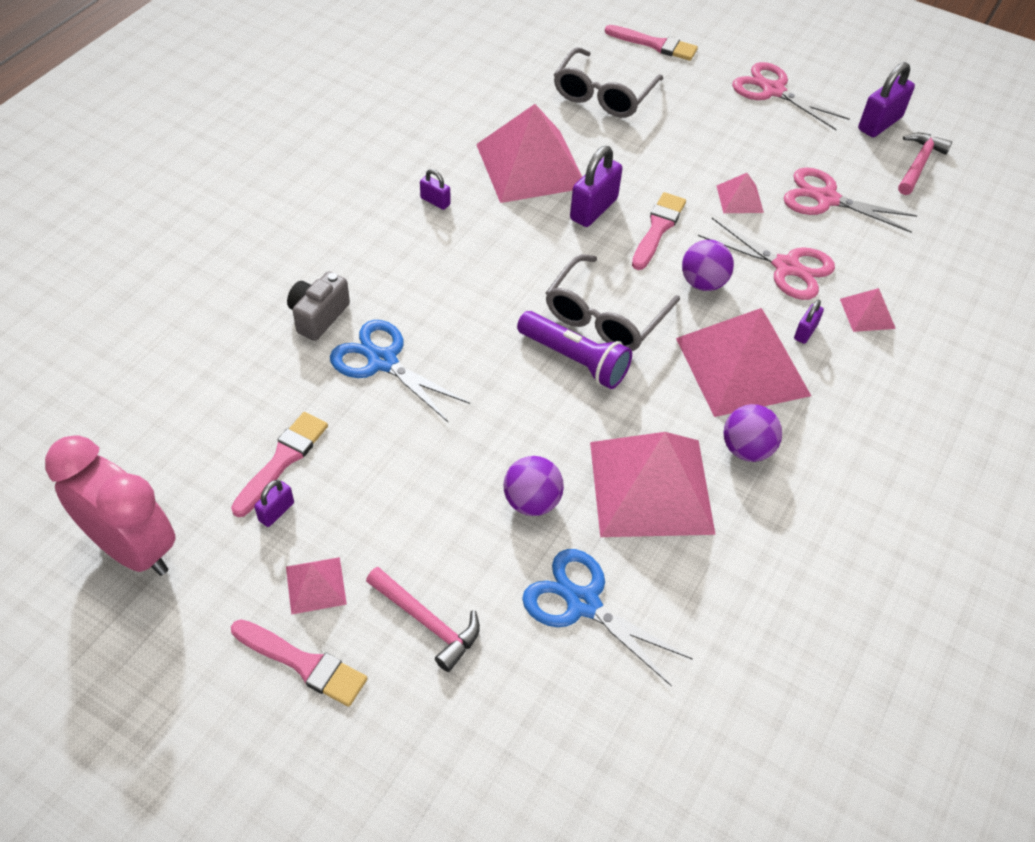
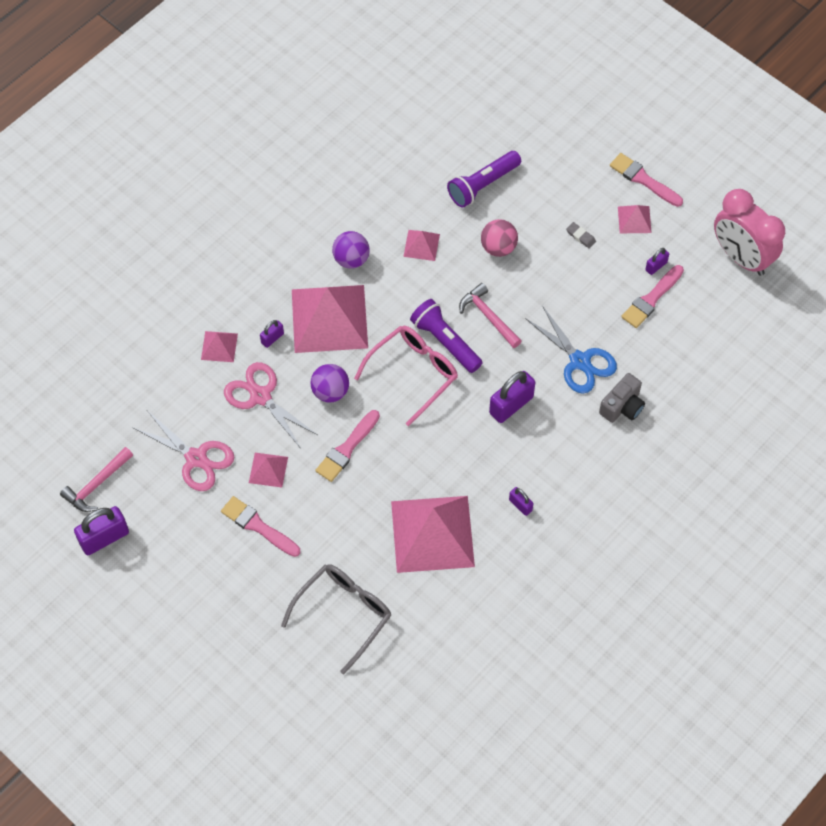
camera: 165 degrees left, 10 degrees up
(403, 541) = (580, 236): none -> grey eraser
(427, 622) = (572, 189): pink hammer -> pink hammer (488, 316)
(532, 502) = (498, 247): purple ball -> pink ball
(583, 603) = (483, 185): blue scissors -> purple flashlight
(593, 209) = (392, 477): purple padlock -> purple padlock (511, 405)
(605, 316) = (413, 373): grey glasses -> pink glasses
(651, 486) = (421, 245): pink pyramid -> pink pyramid, size x0.45
(655, 44) = (270, 680): pink brush -> pink brush (258, 526)
(773, 91) = (182, 596): pink scissors -> none

